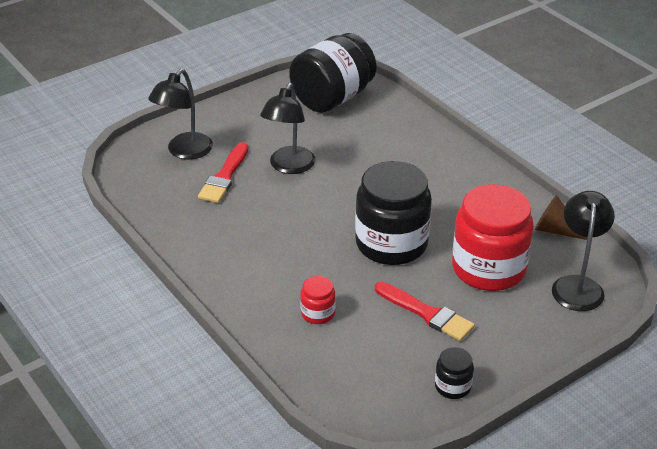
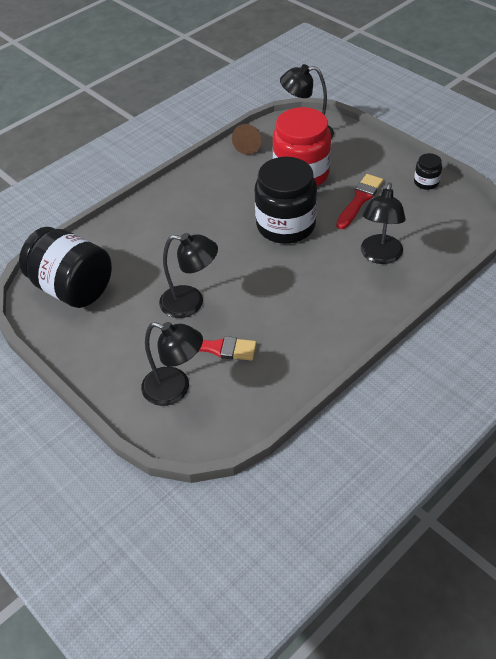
camera: 95 degrees left, 10 degrees up
(318, 313) = (380, 256): red jar -> black lamp

